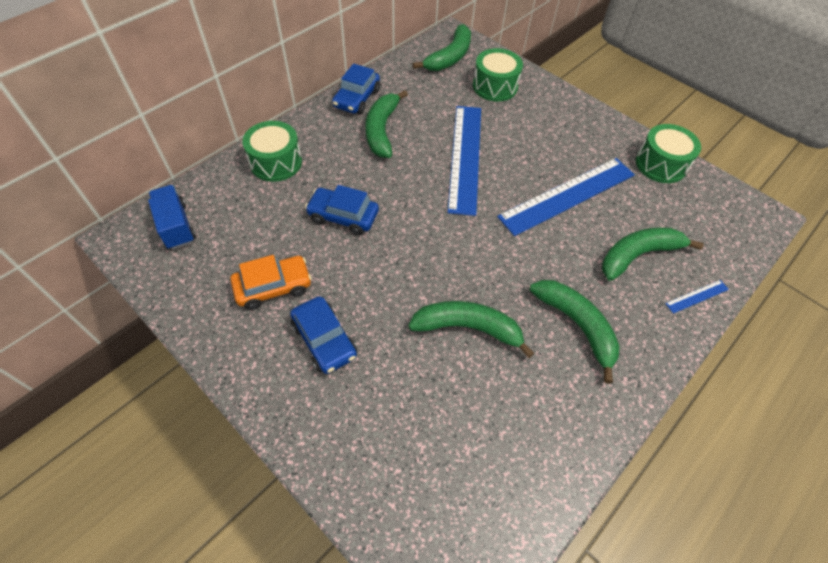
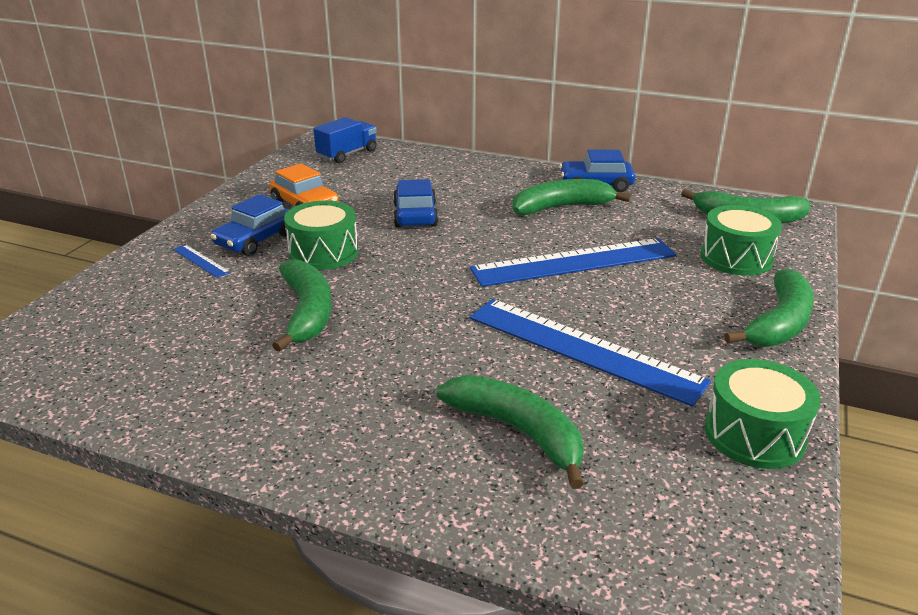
camera: 70 degrees right, 25 degrees down
(276, 162) = (458, 171): green drum -> green drum (323, 253)
(577, 325) = (350, 391): green banana -> green banana (779, 323)
(697, 296) = (475, 509): blue ruler -> blue ruler (201, 261)

